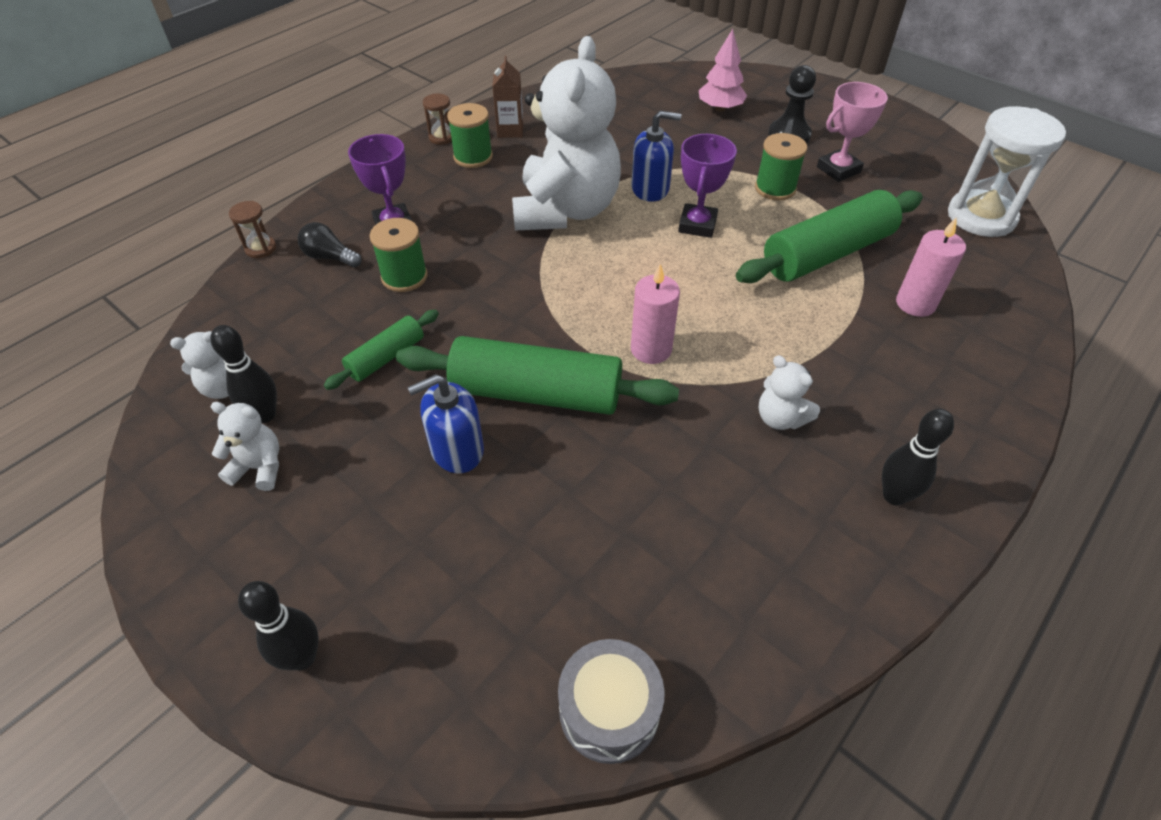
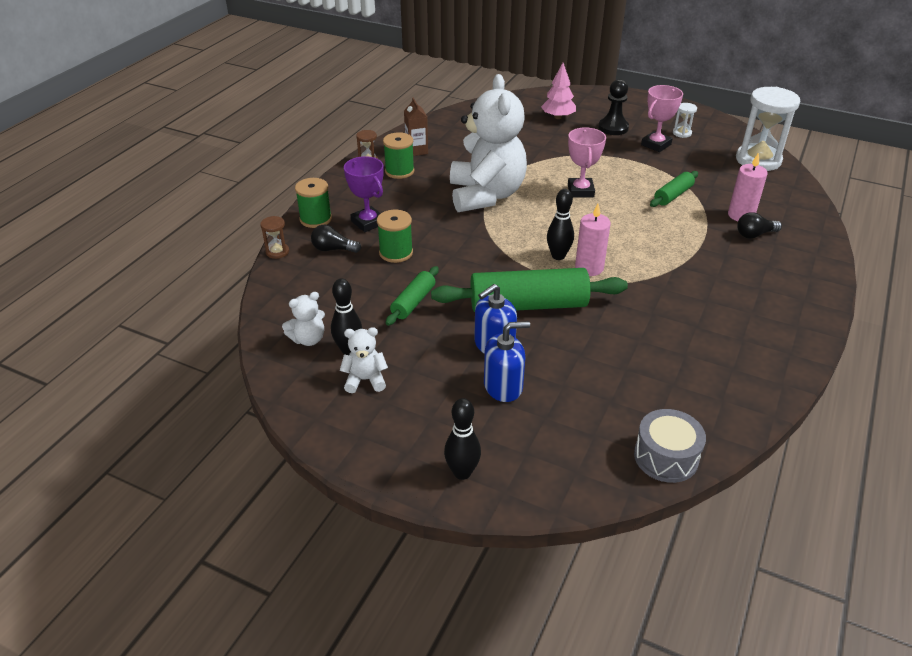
camera: 15 degrees left, 10 degrees down
(650, 188) = (537, 173): blue soap dispenser -> blue soap dispenser (503, 386)
(697, 225) = (580, 191): purple trophy -> pink trophy
(775, 188) = (620, 162): green spool -> green spool (315, 219)
(780, 418) = (689, 291): white teddy bear -> none
(827, 253) = (673, 195): green rolling pin -> green rolling pin, size x0.52
(884, 157) = (682, 133): none -> white hourglass
(894, 496) = (776, 319): black bowling pin -> black bowling pin (558, 256)
(923, 340) = (754, 234): none -> black light bulb

